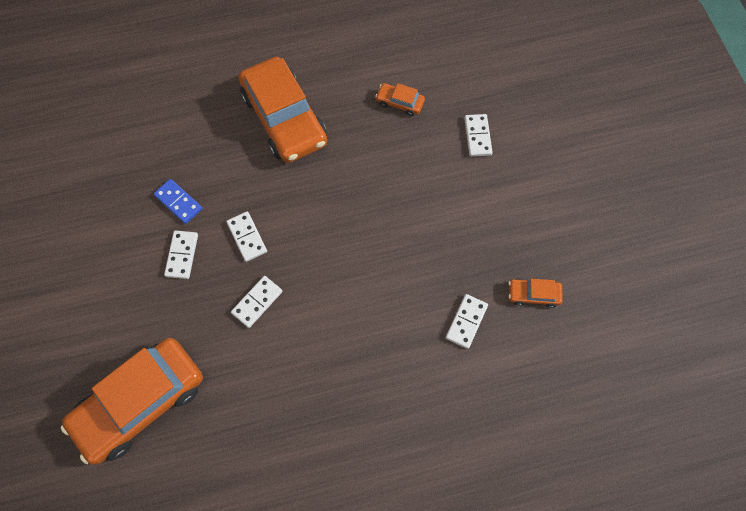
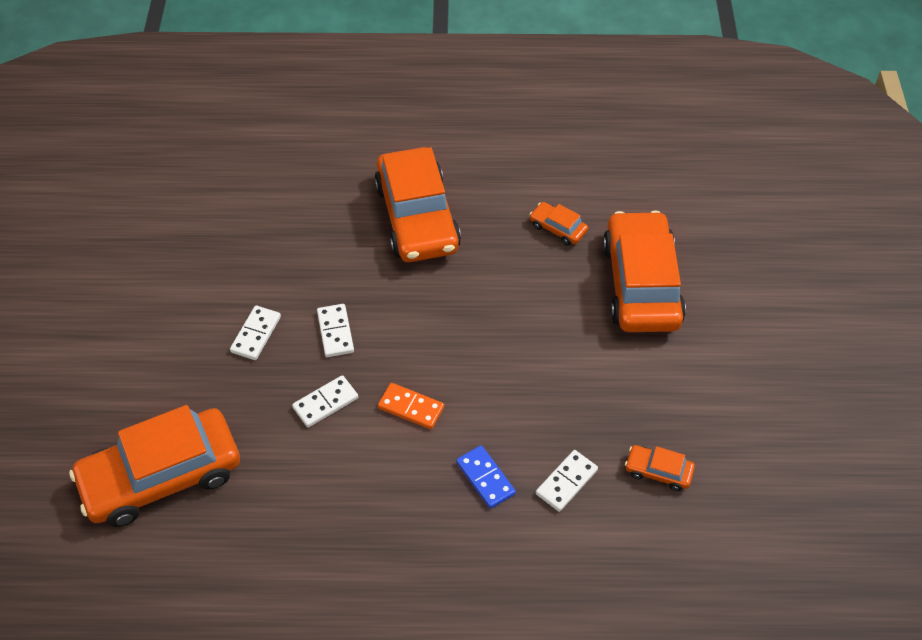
camera: 15 degrees right, 15 degrees down
(178, 202) = (269, 278): blue domino -> blue domino (485, 478)
(327, 289) = (411, 407): none -> orange domino
(477, 136) = (641, 284): white domino -> orange car

